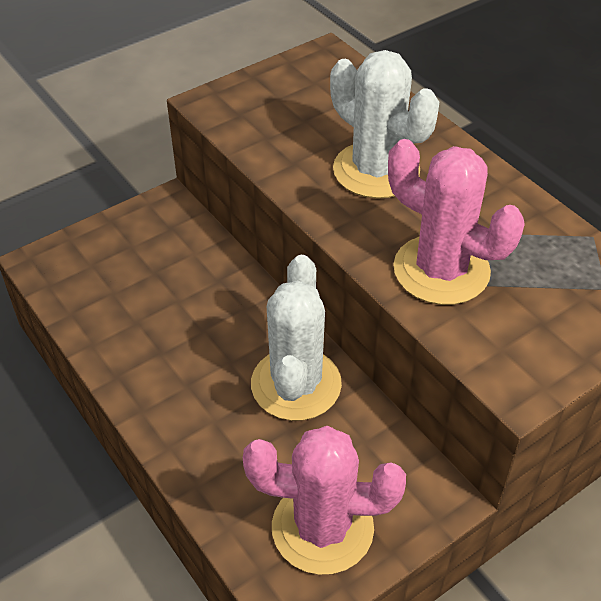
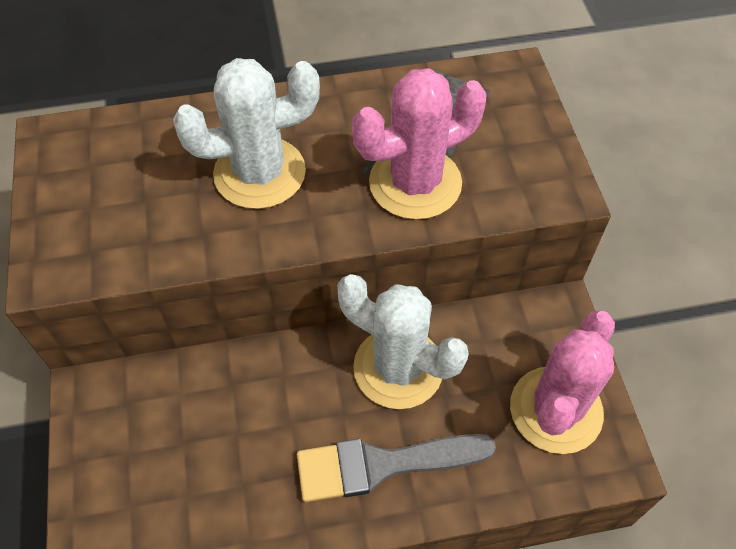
camera: 65 degrees left, 10 degrees up
(196, 406) = (382, 465): none -> grey brush

